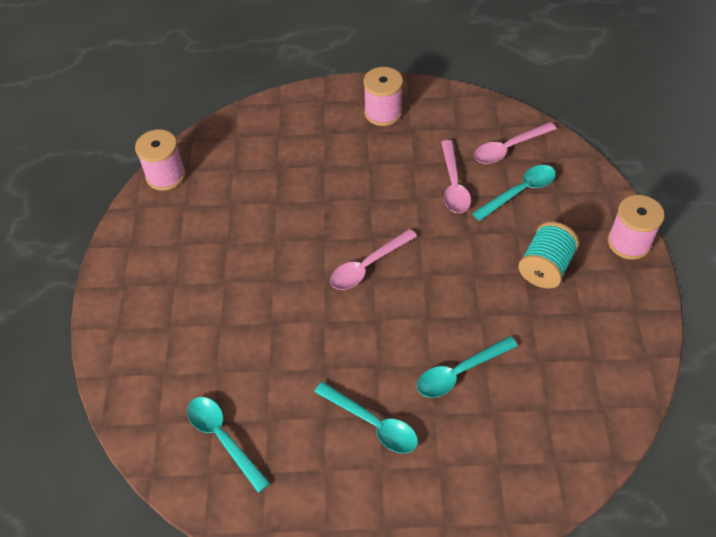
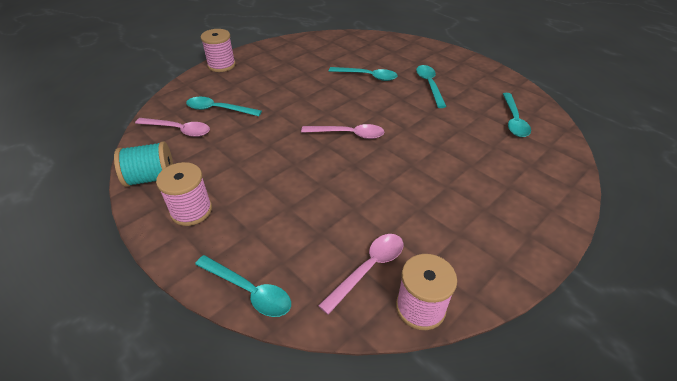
camera: 135 degrees left, 10 degrees down
(276, 108) = (249, 291): none -> turquoise spoon
(453, 184) = (239, 136): pink spoon -> pink spoon (368, 268)
(545, 267) = (269, 80): turquoise spool -> turquoise spool (151, 178)

